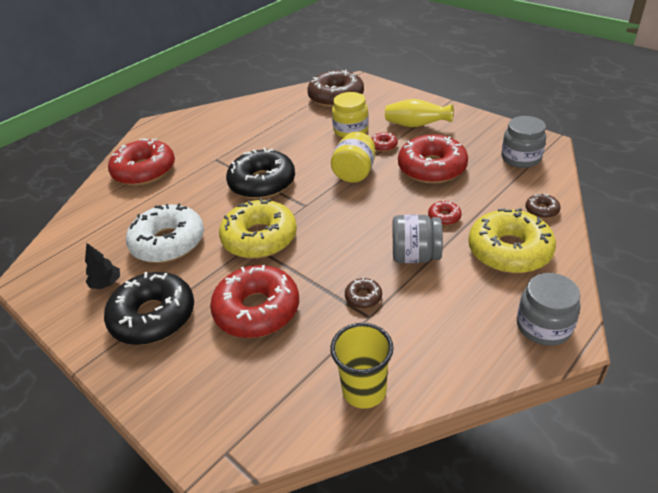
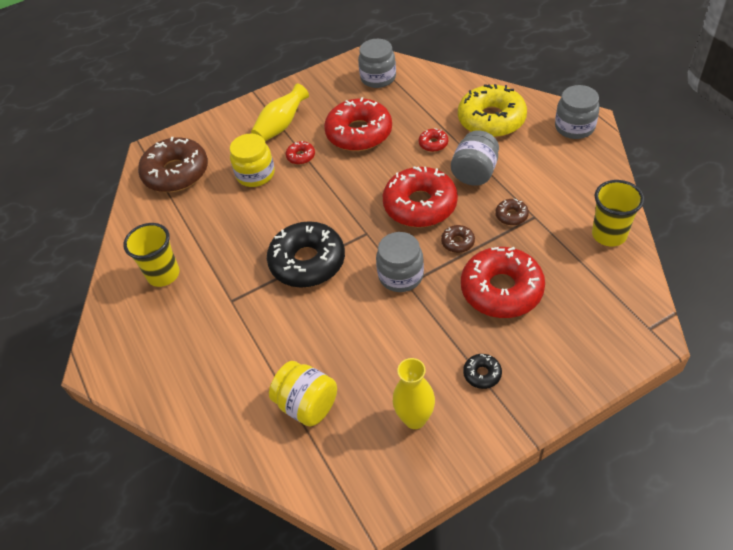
camera: 70 degrees left, 10 degrees up
(106, 284) = (415, 419): black tree -> yellow vase
(144, 171) = (209, 377): red donut -> red donut (420, 205)
(153, 317) = (482, 374): black donut -> black donut, size x0.43
(168, 242) = (370, 356): white donut -> none
(233, 124) = (163, 274): none -> yellow cup
(260, 238) = (401, 275): yellow donut -> grey jar
(354, 173) = (334, 186): yellow jar -> yellow jar (307, 405)
(541, 210) = (452, 88): brown donut -> brown donut (457, 242)

